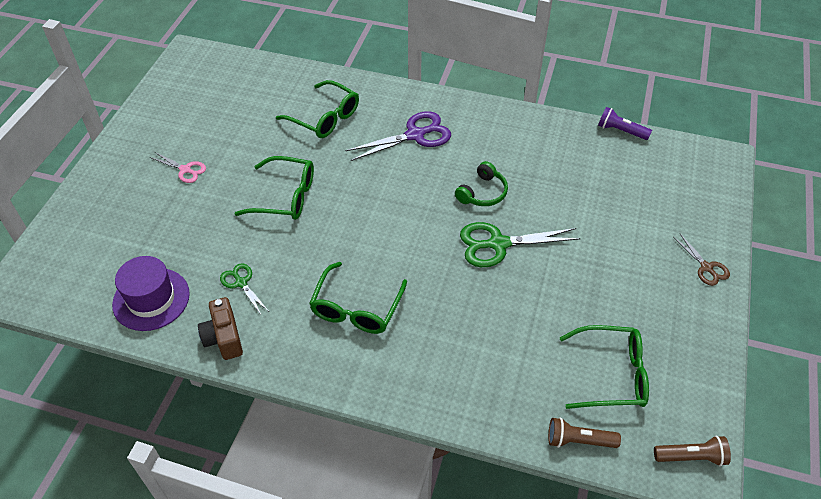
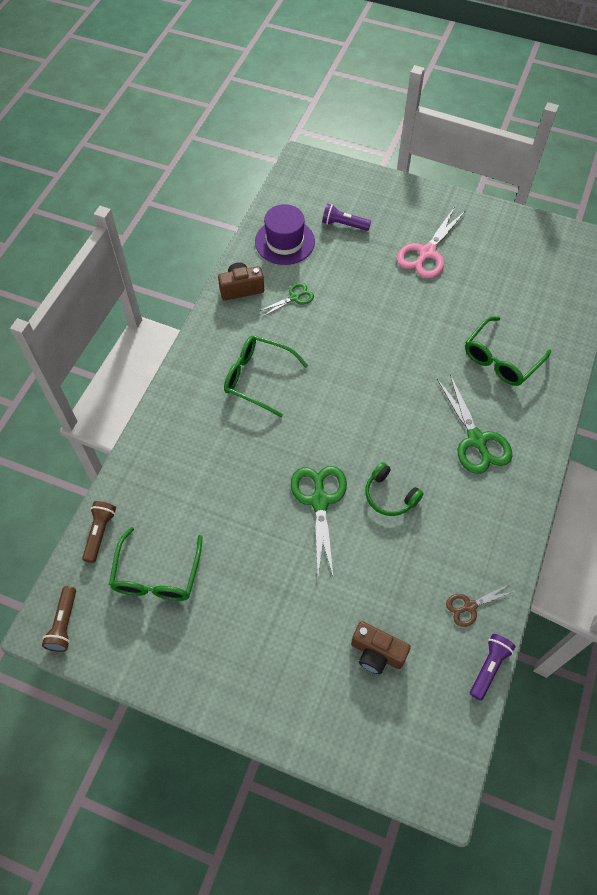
camera: 95 degrees right, 10 degrees up
(132, 243) = (343, 224): none -> purple flashlight
(185, 170) = (427, 253): pink scissors -> pink scissors, size x1.79
(285, 197) = (391, 327): green glasses -> none
(415, 135) = (476, 440): purple scissors -> green scissors
(633, 197) = (377, 653): none -> brown camera
(706, 267) = (269, 708): brown scissors -> brown scissors (469, 606)

